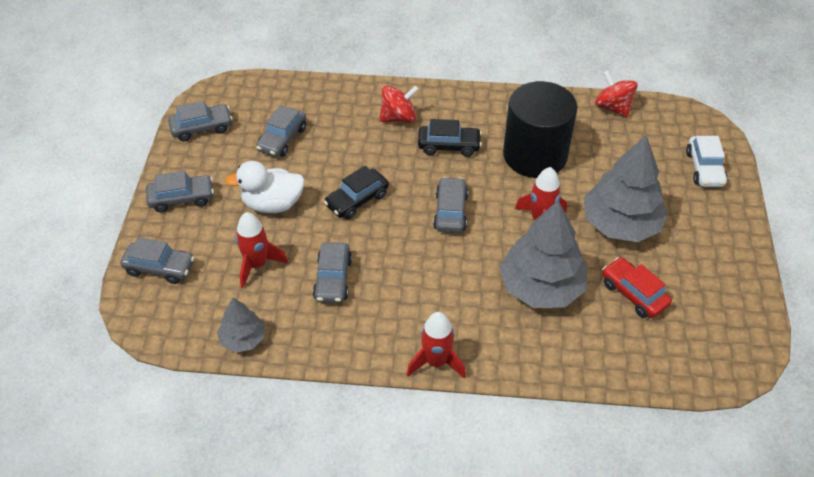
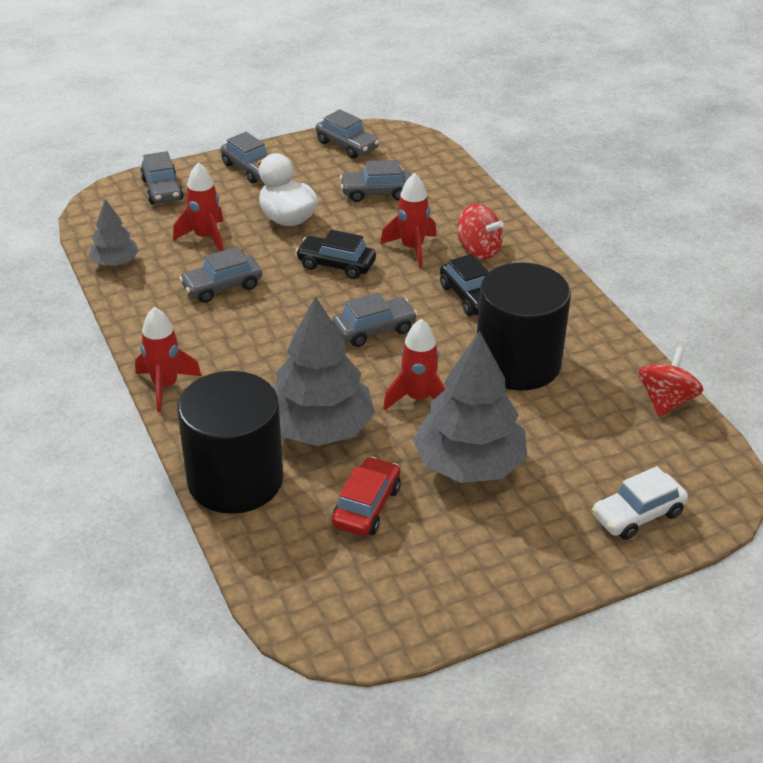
camera: 60 degrees right, 10 degrees down
(369, 150) = (412, 248): none -> red rocket
(568, 357) = (235, 479): none -> black cylinder

